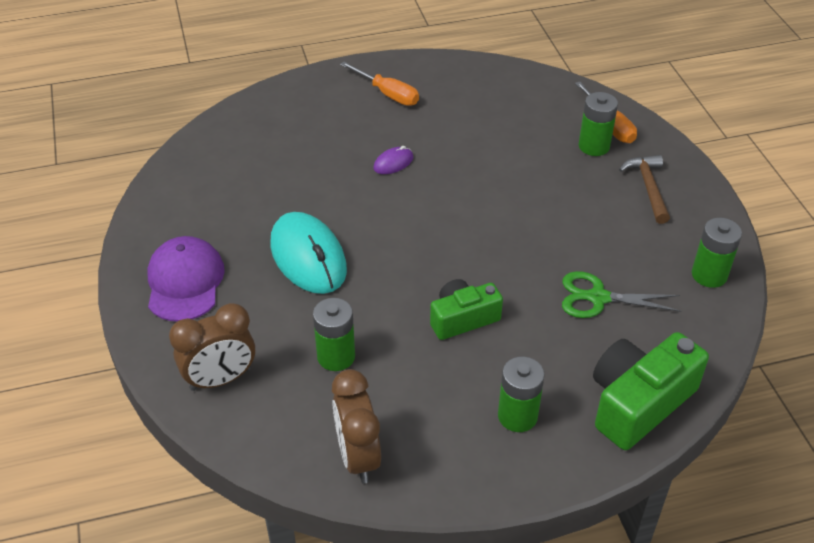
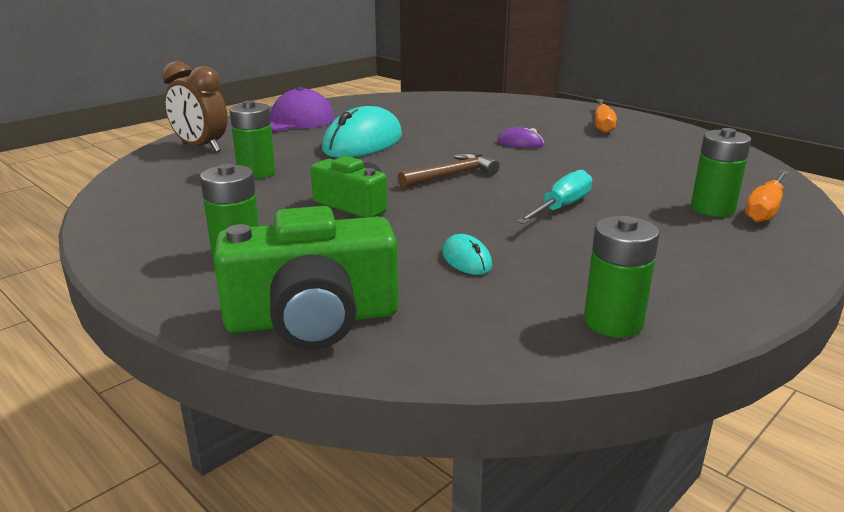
camera: 60 degrees right, 20 degrees down
(358, 457) = (141, 203): brown clock -> none
(544, 212) = (561, 207): none -> turquoise screwdriver
(598, 298) = (466, 259): green scissors -> turquoise mouse
(638, 403) = (313, 319): green camera -> green camera turned 150 degrees clockwise
(648, 187) = (705, 250): brown hammer -> brown hammer (452, 175)

